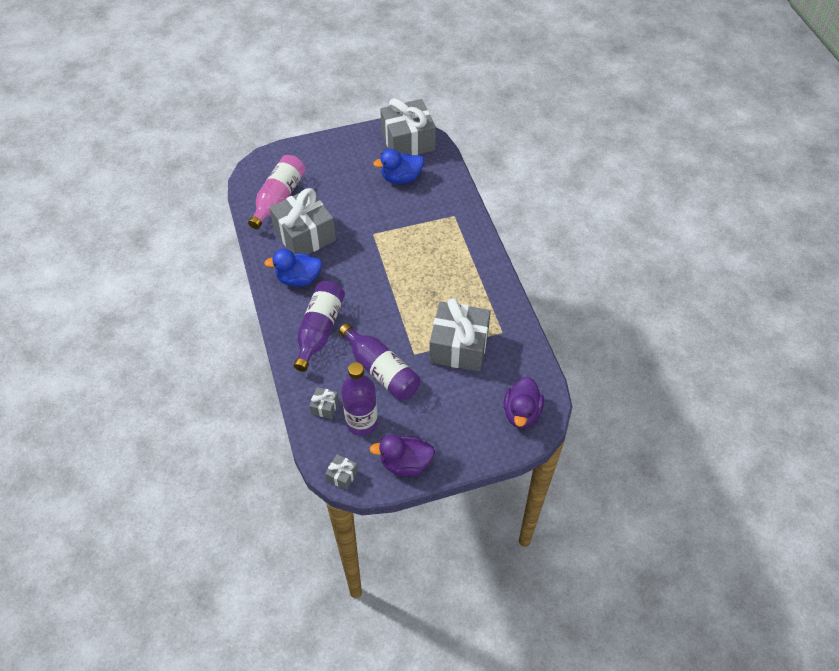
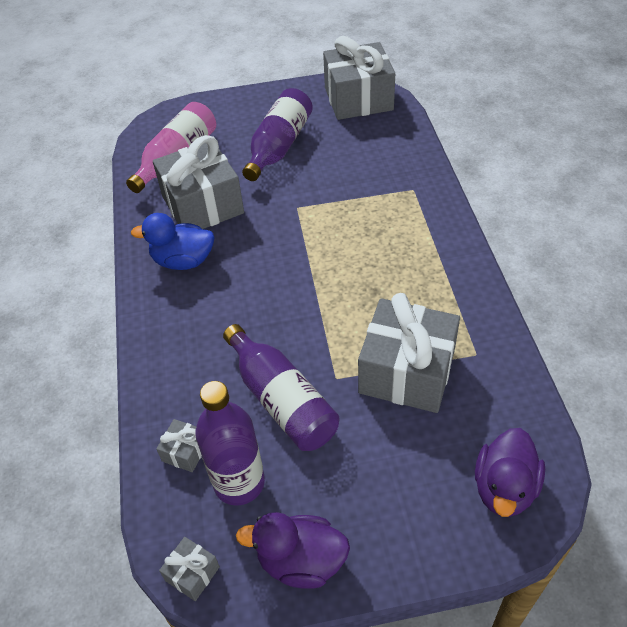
camera: 10 degrees right, 5 degrees down
(319, 330) = (199, 334): purple bottle -> purple bottle (279, 146)
(401, 178) = (344, 141): blue duck -> none

